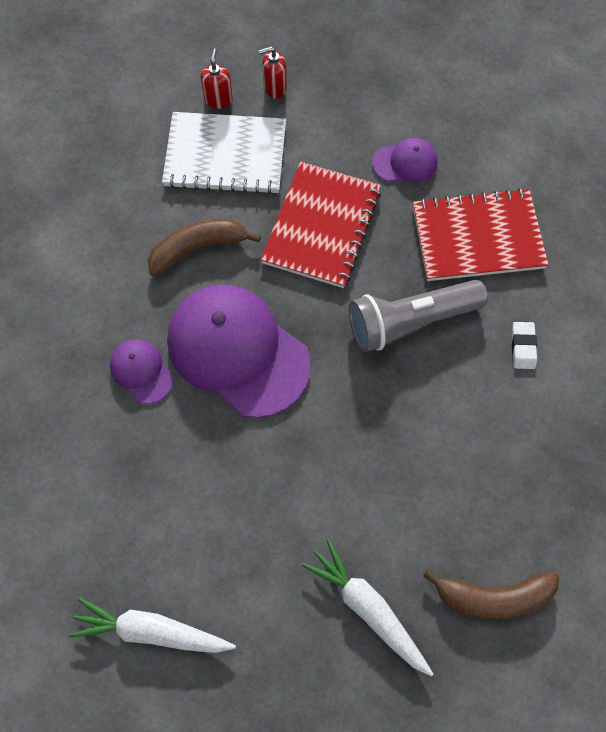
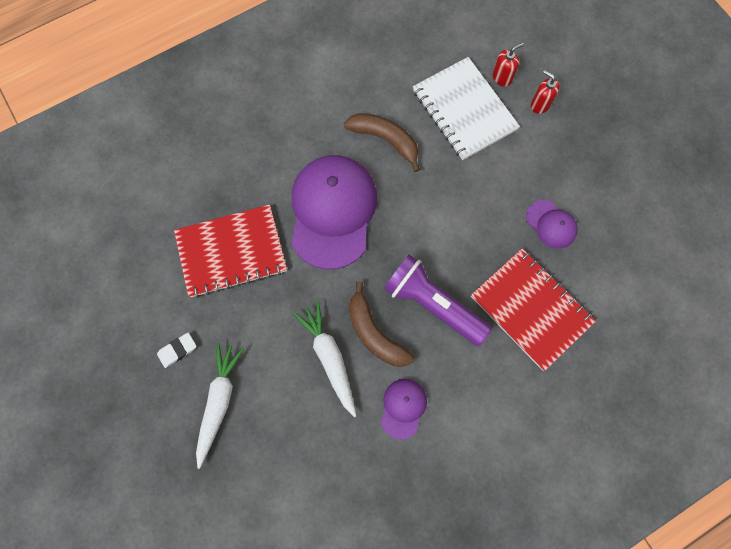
camera: 55 degrees right, 5 degrees up
(141, 371) = (279, 166): purple cap -> purple cap (403, 408)
(151, 631) = (126, 283): white carrot -> white carrot (329, 358)
(322, 226) = (459, 203): red notebook -> red notebook (231, 252)
(410, 321) = (433, 304): grey flashlight -> purple flashlight
(493, 596) = (277, 478): brown banana -> brown banana (374, 333)
(523, 347) = (469, 391): white eraser -> white eraser (177, 350)

